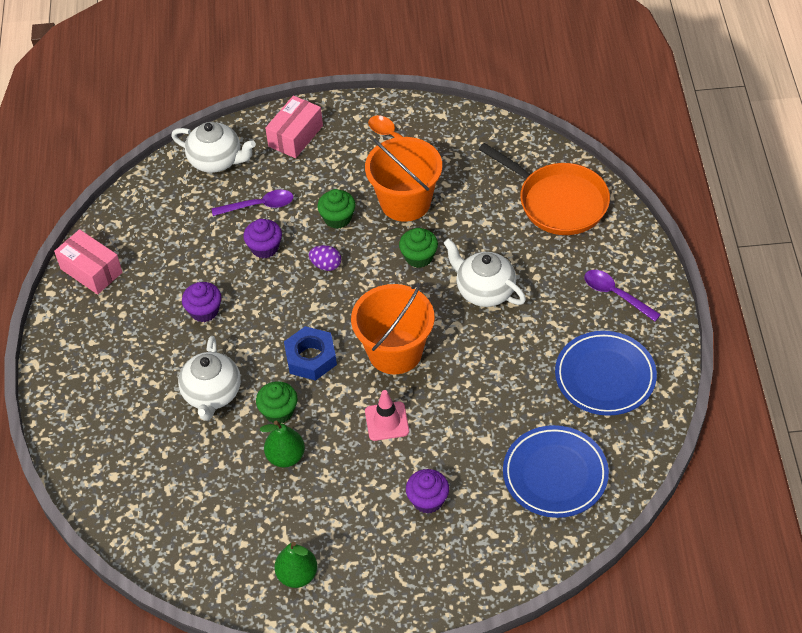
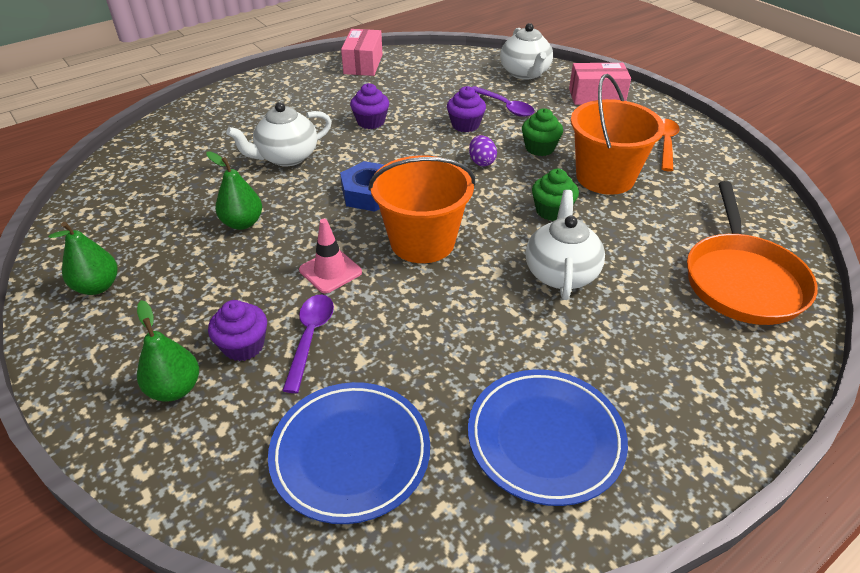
camera: 55 degrees right, 10 degrees down
(278, 411) = (293, 199): green cupcake -> none
(441, 551) = (175, 389): none -> green pear
(615, 294) = (679, 392): purple spoon -> purple spoon (310, 337)

